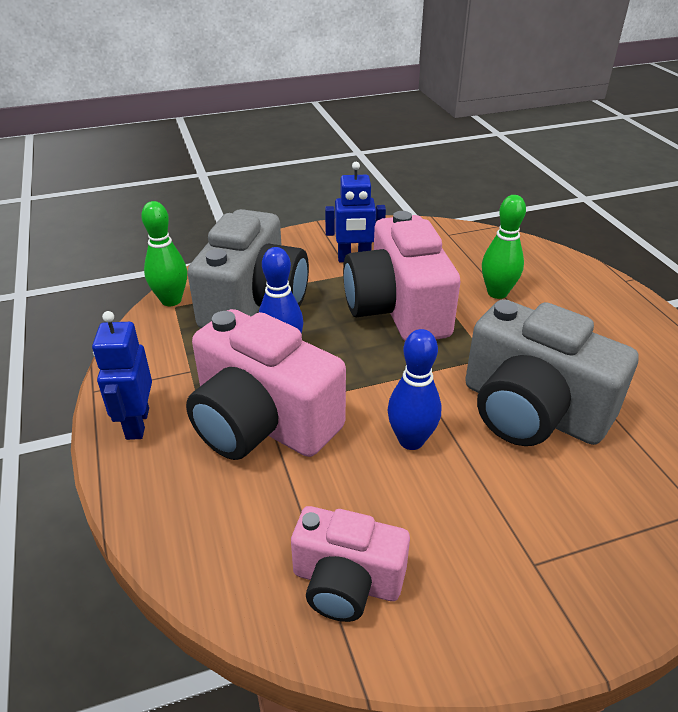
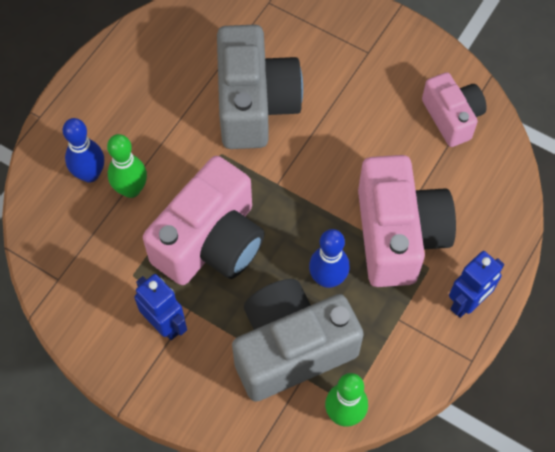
camera: 130 degrees left, 25 degrees up
(411, 440) = (338, 148): blue bowling pin -> blue bowling pin (90, 174)

